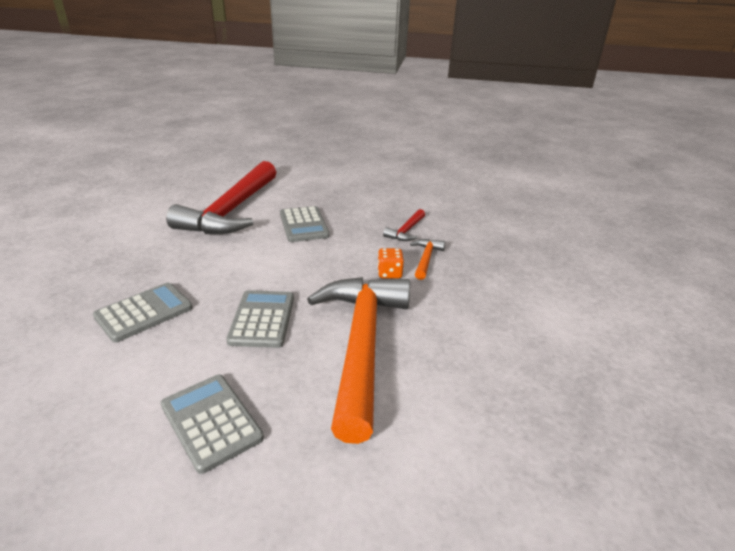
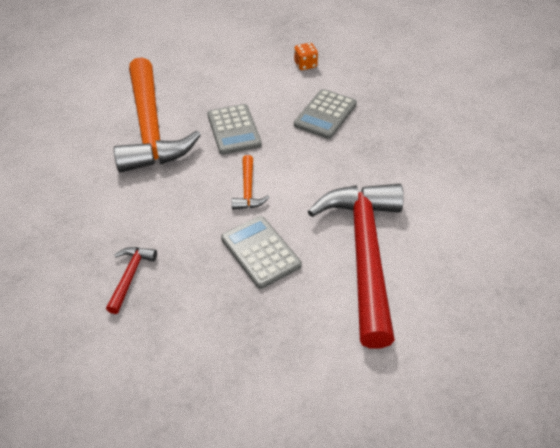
camera: 165 degrees right, 15 degrees up
(211, 422) = (224, 69): grey calculator -> none
(389, 273) = (140, 201): orange dice -> orange dice (305, 65)
(426, 259) = (103, 232): orange hammer -> orange hammer (248, 190)

